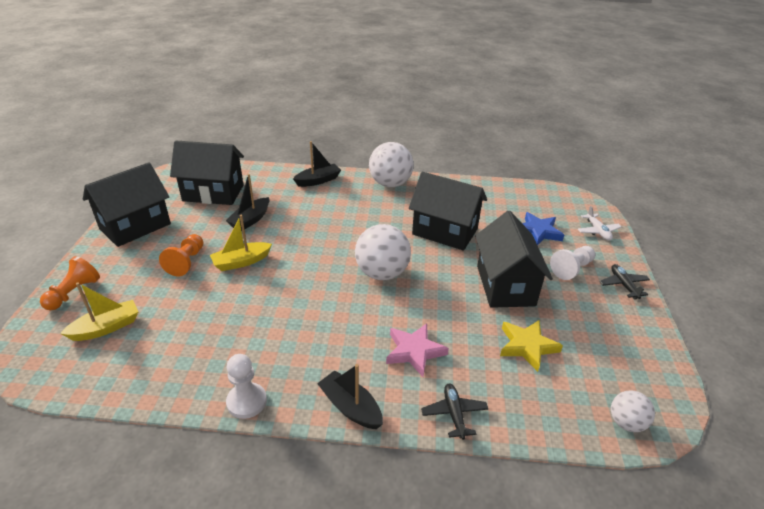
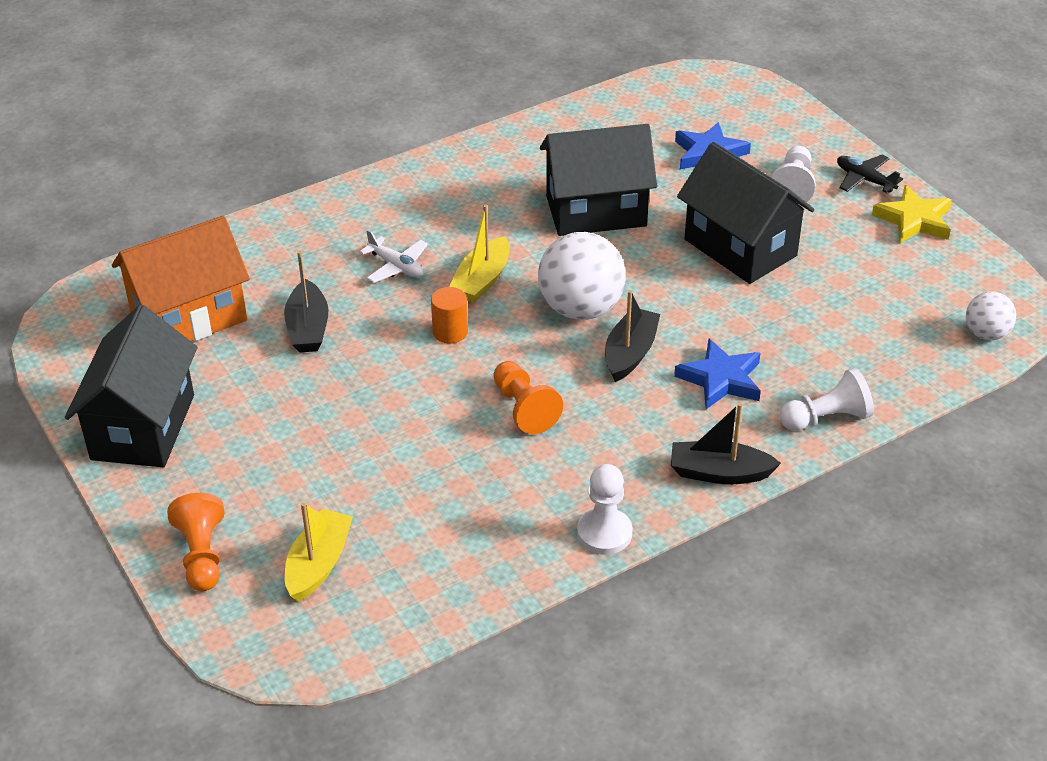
camera: 35 degrees left, 5 degrees up
(186, 262) = (301, 432): orange pawn -> orange pawn (524, 408)
(213, 193) = (189, 317): black house -> orange house
(241, 262) = (378, 391): yellow boat -> yellow boat (482, 280)
(306, 252) = (450, 332): none -> orange cylinder
(318, 180) = (327, 218): black boat -> black boat (630, 353)
(390, 184) = (440, 173): white ball -> none
(414, 351) = (721, 379): pink star -> blue star
(454, 414) = (826, 418): black plane -> white pawn
(527, 346) = (830, 308): yellow star -> yellow star (914, 220)
(597, 231) = (777, 118): white plane -> white plane (396, 266)

